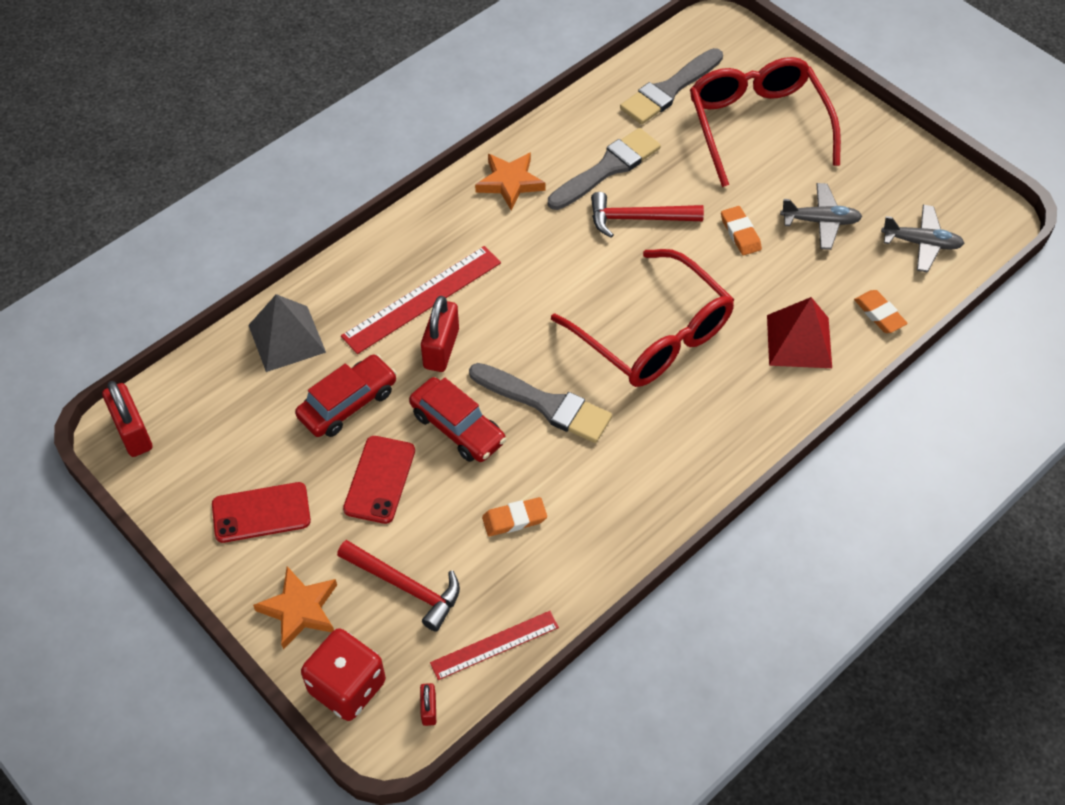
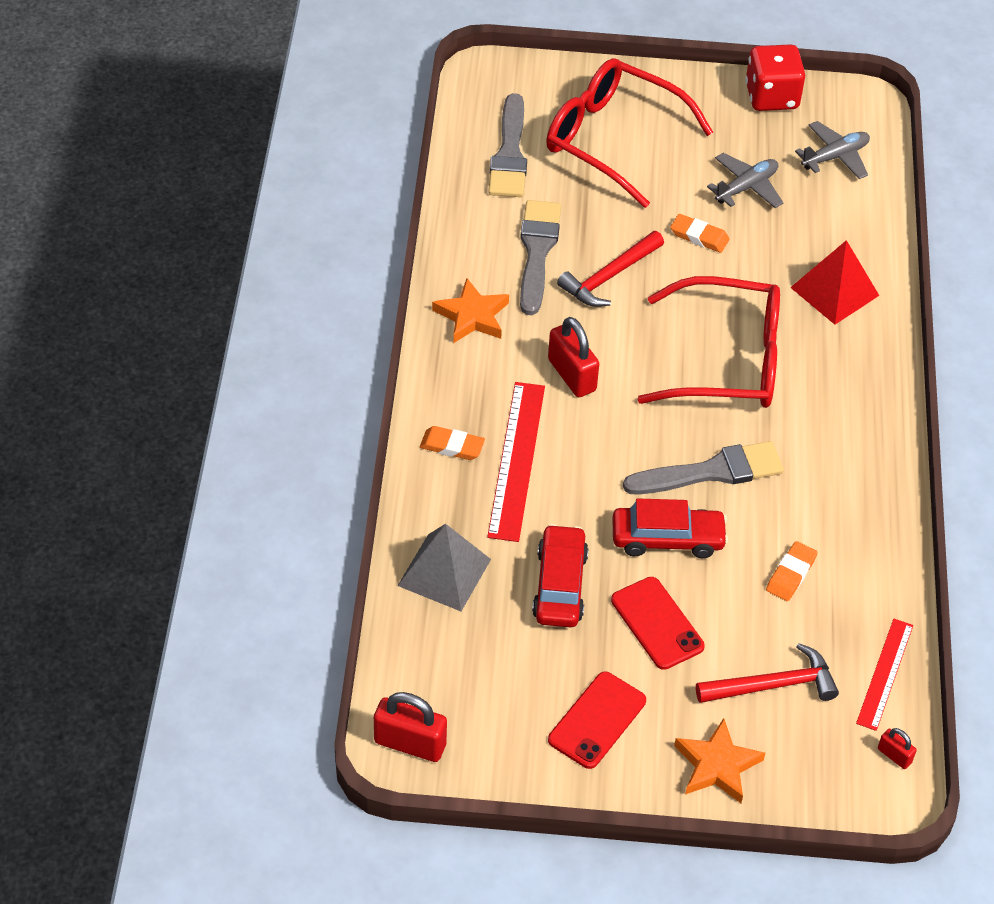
camera: 45 degrees left, 5 degrees down
(347, 687) = (819, 789): red dice -> red dice (771, 97)
(441, 349) = (580, 488): red padlock -> red padlock (571, 375)
(879, 314) = (866, 231): orange eraser -> orange eraser (452, 446)

